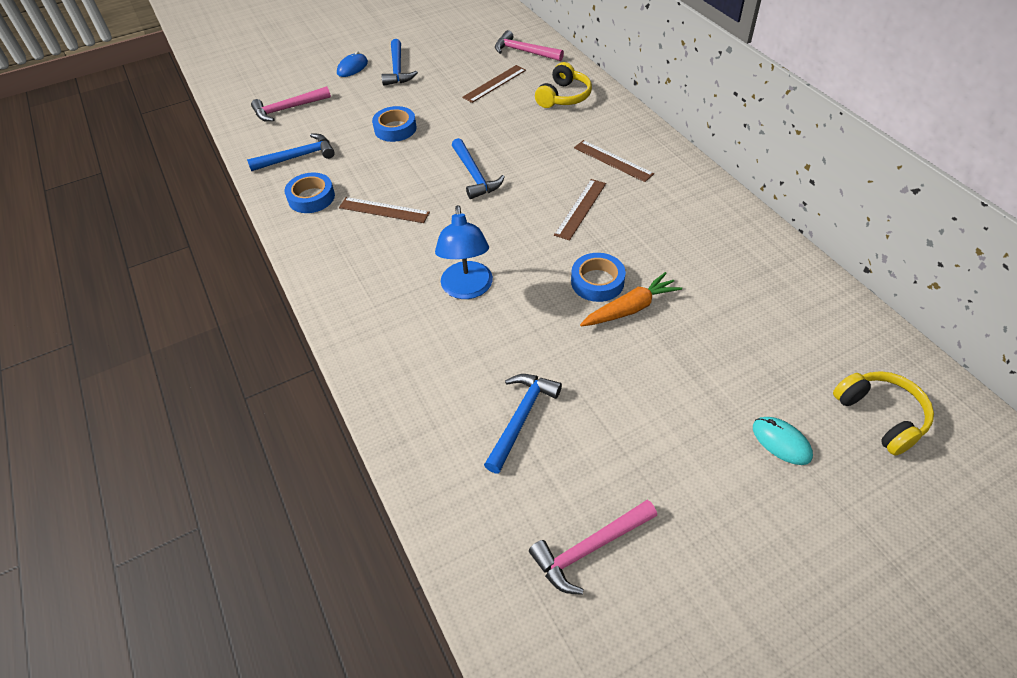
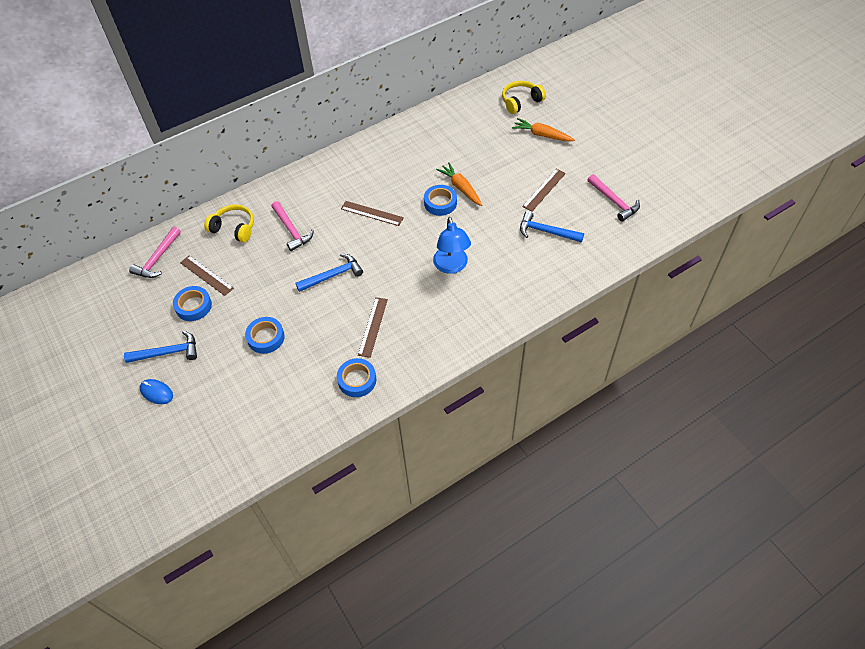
camera: 95 degrees left, 5 degrees up
(288, 109) = (223, 433): pink hammer -> pink hammer (291, 230)
(298, 157) = (301, 404): blue hammer -> none
(453, 79) = (193, 306): none -> blue tape
(467, 289) = (451, 266): blue lamp -> blue lamp turned 90 degrees clockwise
(613, 161) = (320, 198): brown ruler -> brown ruler (544, 190)
(781, 442) = (542, 135): turquoise mouse -> orange carrot

